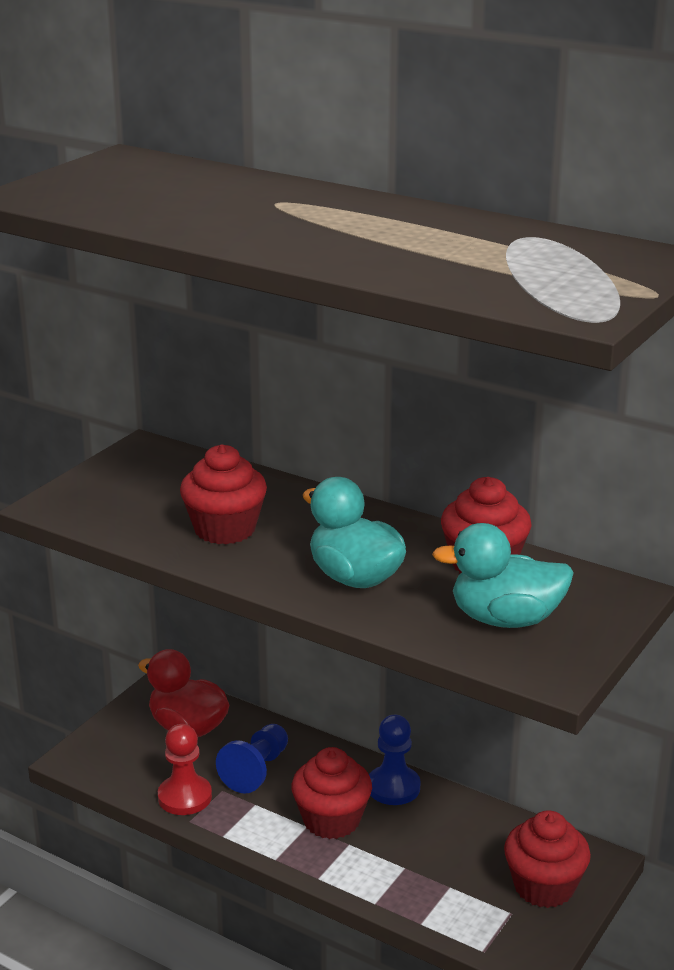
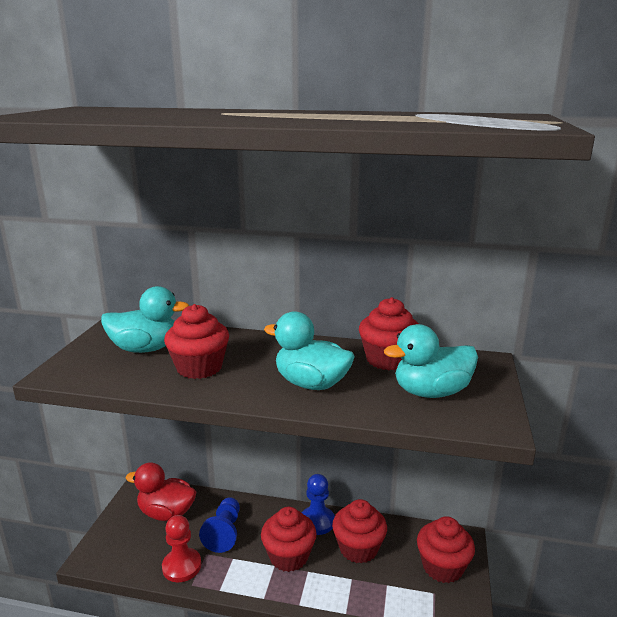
camera: 20 degrees left, 5 degrees down
(169, 490) = (146, 349): none -> turquoise duck
(435, 834) = (358, 548): none -> red cupcake

